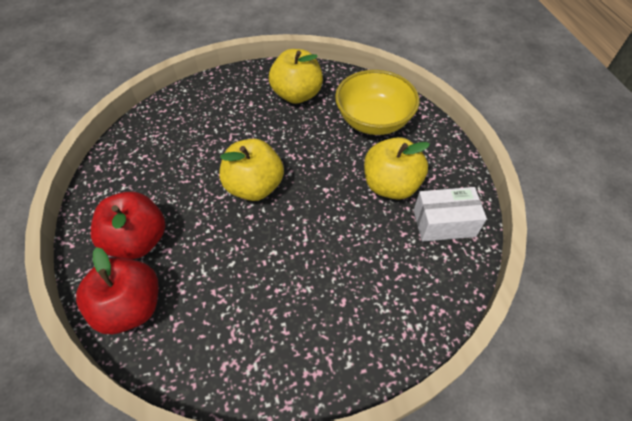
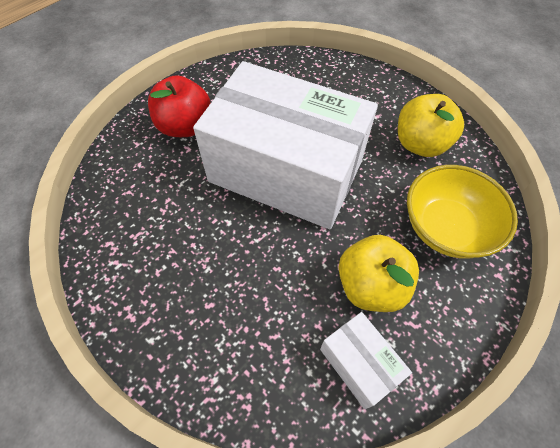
camera: 60 degrees right, 5 degrees up
(131, 307) = (128, 156): red apple -> none
(254, 186) = (286, 171): yellow apple -> white box

